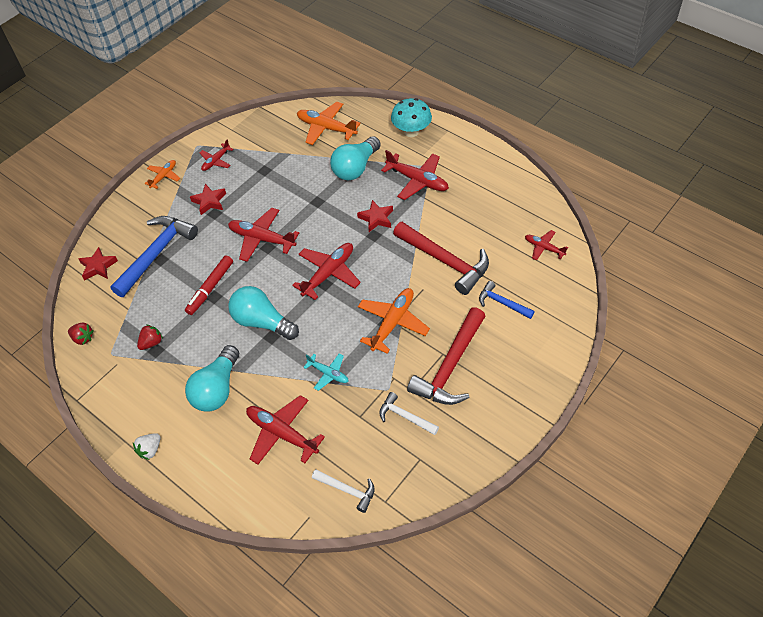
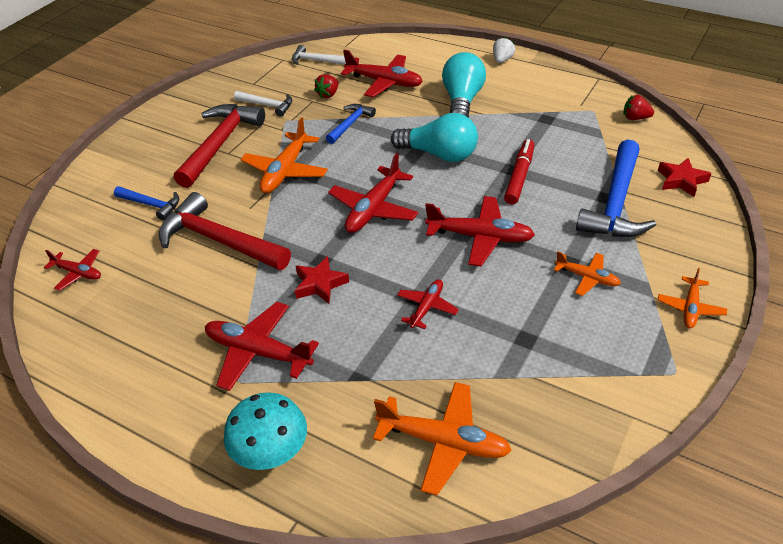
camera: 170 degrees right, 10 degrees down
(151, 343) = (555, 123): red strawberry -> red strawberry (328, 94)
(209, 201) = (587, 278): red star -> orange plane
(216, 161) = (620, 346): red plane -> red plane (427, 307)
(328, 373) = (350, 124): turquoise plane -> blue hammer
(355, 168) = (368, 363): turquoise light bulb -> none

